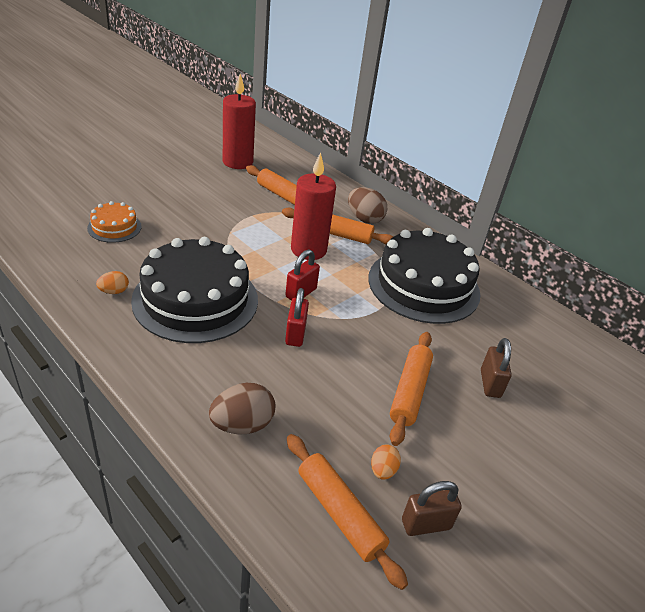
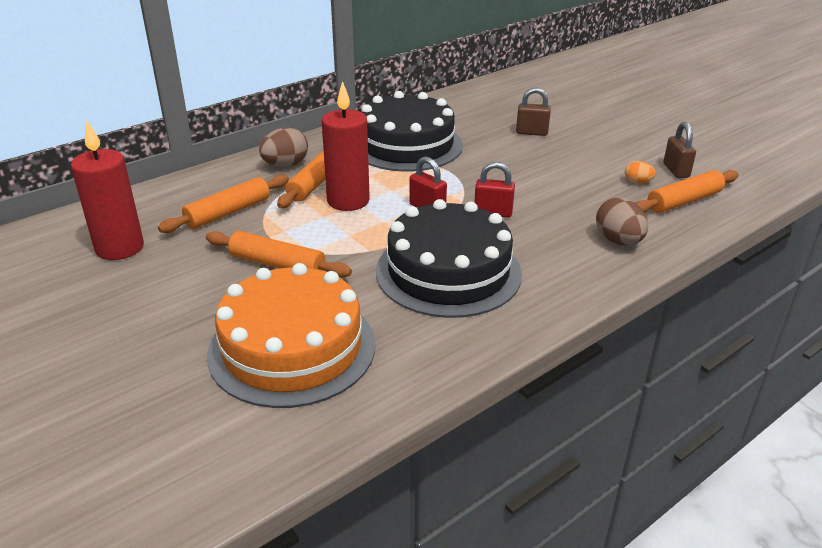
camera: 80 degrees left, 5 degrees down
(114, 227) = (292, 348): orange cake -> orange cake, size x2.13
(114, 291) = (442, 332): orange egg -> none
(409, 392) = (551, 165): orange rolling pin -> orange rolling pin (277, 265)

